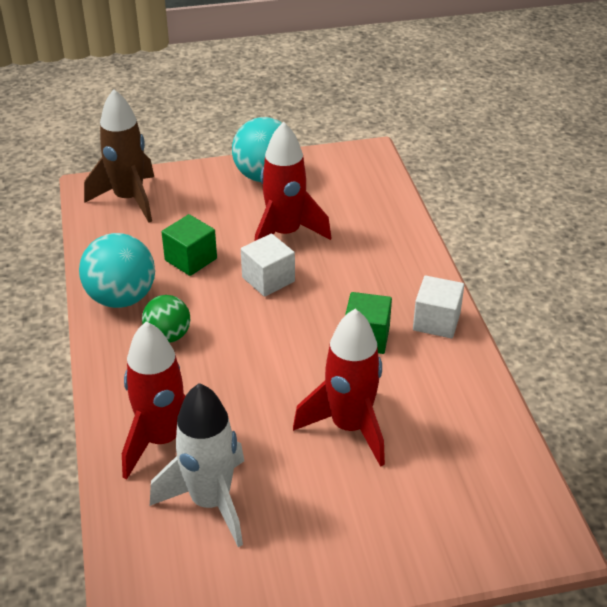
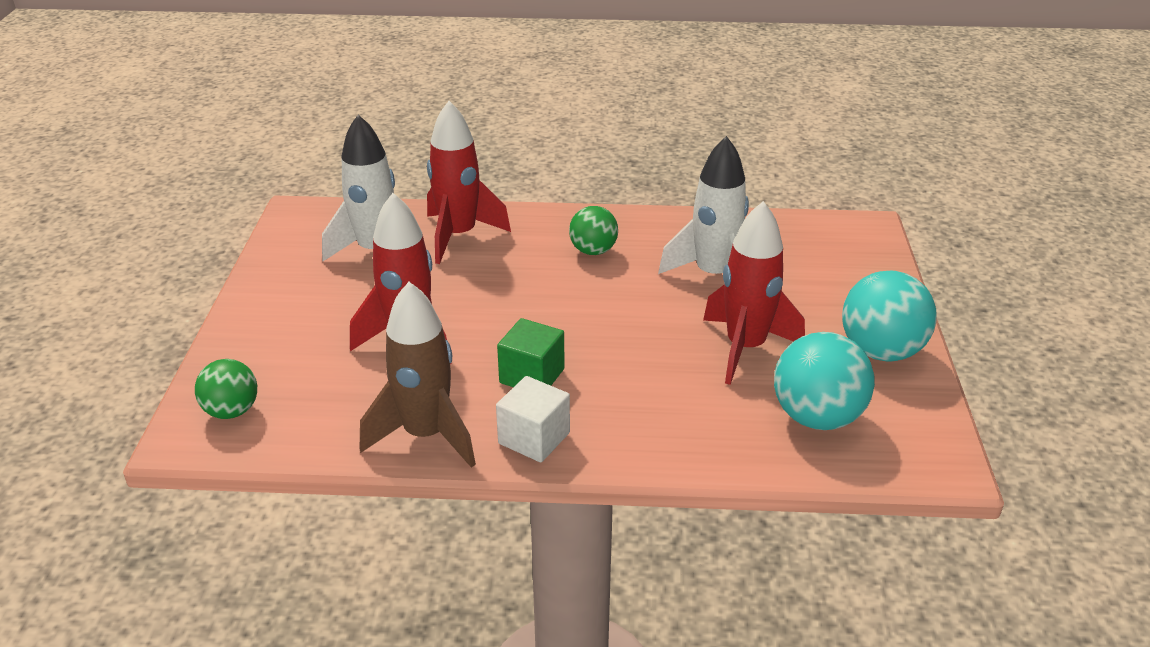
camera: 105 degrees right, 5 degrees down
(121, 298) = (661, 230): turquoise ball -> turquoise ball (817, 417)
(129, 199) = (838, 247): brown rocket -> brown rocket (426, 435)
(191, 259) = (713, 276): green cube -> white rocket
(268, 279) = (660, 323): white cube -> none
(503, 520) = (231, 411): none -> green ball

